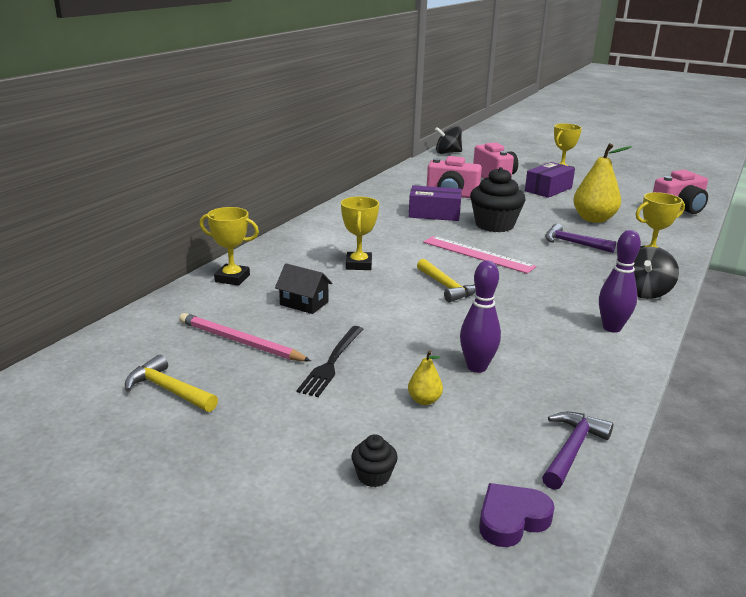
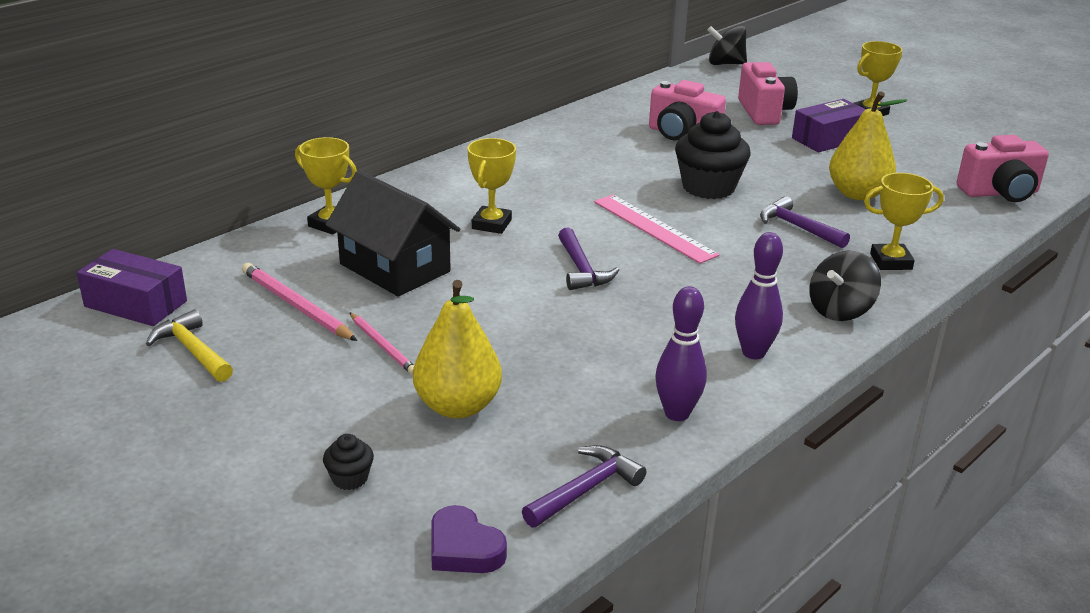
camera: 15 degrees right, 5 degrees up
(304, 303) = (394, 268): black house -> black house, size x1.90
(332, 362) = (382, 346): black fork -> pink pencil
(424, 400) = (458, 406): yellow pear -> yellow pear, size x2.16
(434, 214) = (638, 161): purple box -> purple box (135, 304)
(447, 287) = (581, 269): yellow hammer -> purple hammer
(477, 367) = (545, 377): purple bowling pin -> purple bowling pin (677, 413)
(511, 519) = (464, 548): purple heart -> purple heart turned 120 degrees counterclockwise

